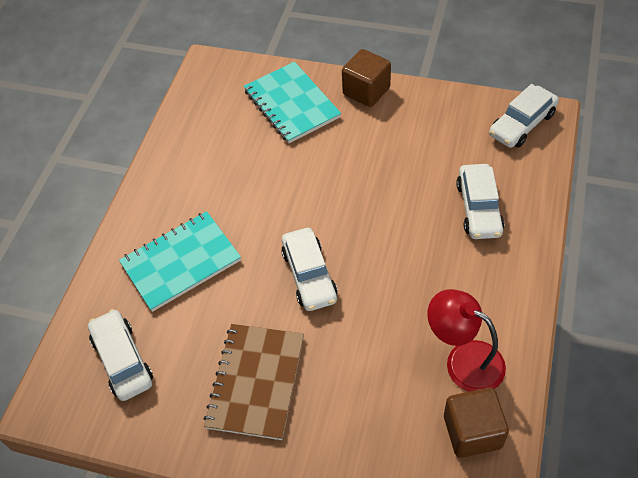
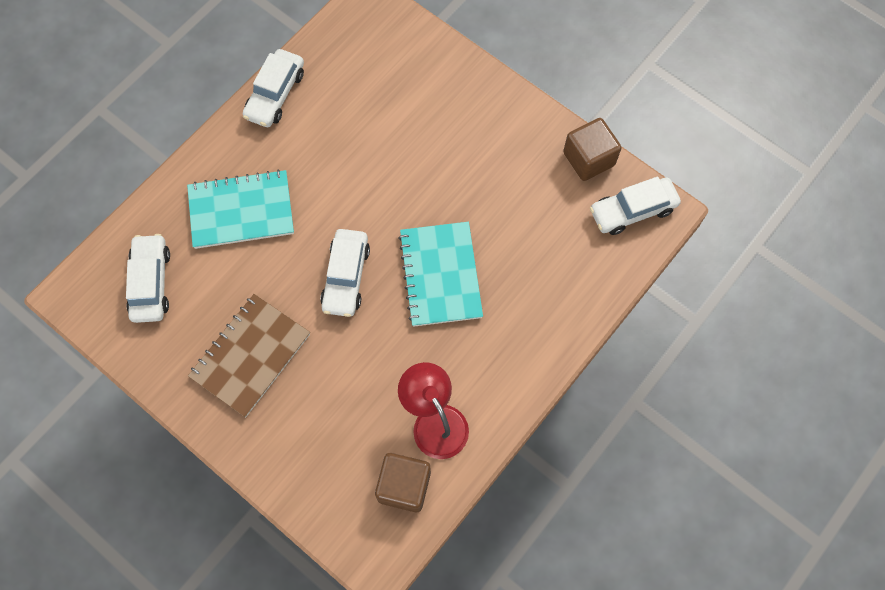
camera: 20 degrees right, 15 degrees up
(292, 104) = (424, 85): turquoise notebook -> turquoise notebook (440, 275)
(366, 91) = (504, 103): brown cube -> brown cube (588, 159)
(478, 208) = (535, 281): white car -> white car (275, 94)

